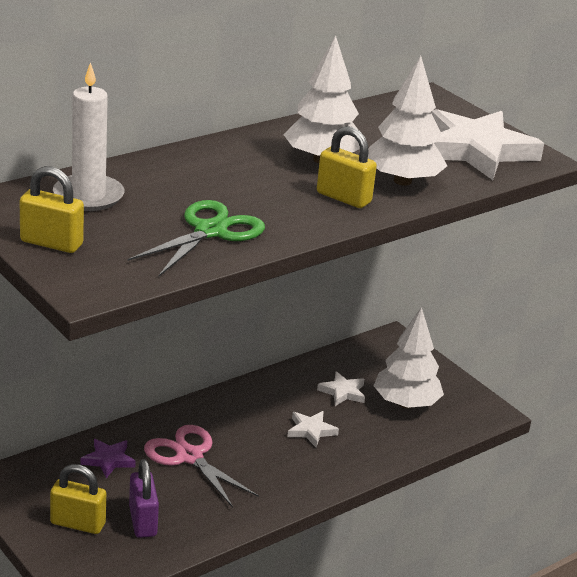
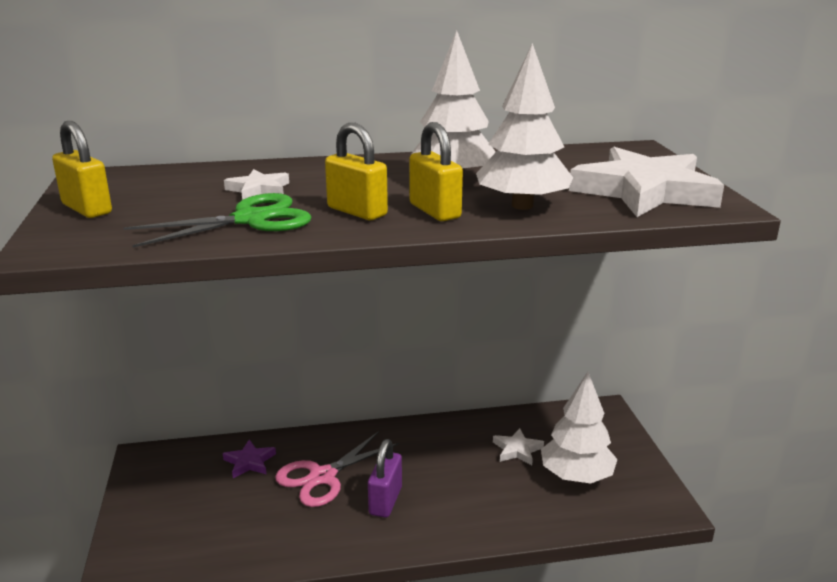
camera: 30 degrees right, 5 degrees down
(78, 523) = (170, 514): yellow padlock -> yellow padlock (357, 211)
(88, 196) = (182, 181): white candle -> none
(142, 521) = (227, 528): purple padlock -> purple padlock (385, 501)
(190, 456) = (322, 476): pink scissors -> pink scissors turned 120 degrees counterclockwise
(311, 431) = (457, 480): white star -> white star (259, 189)

